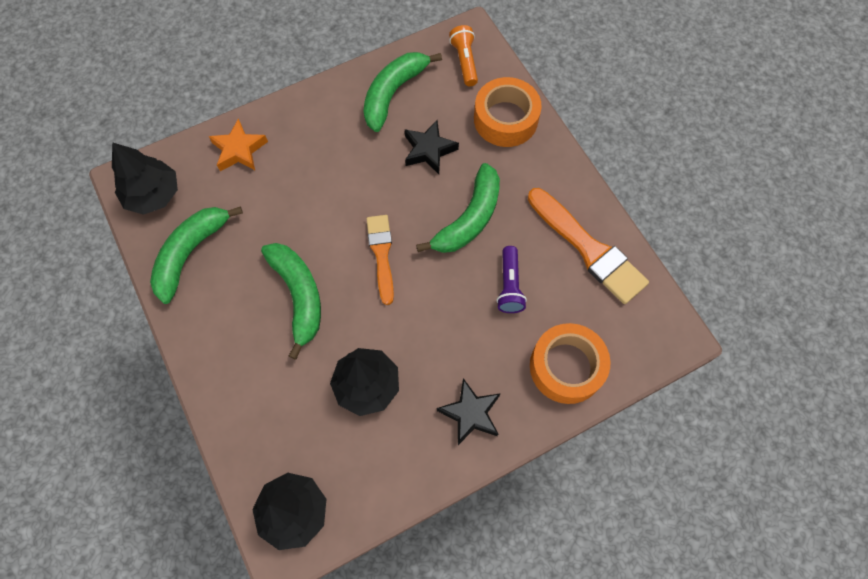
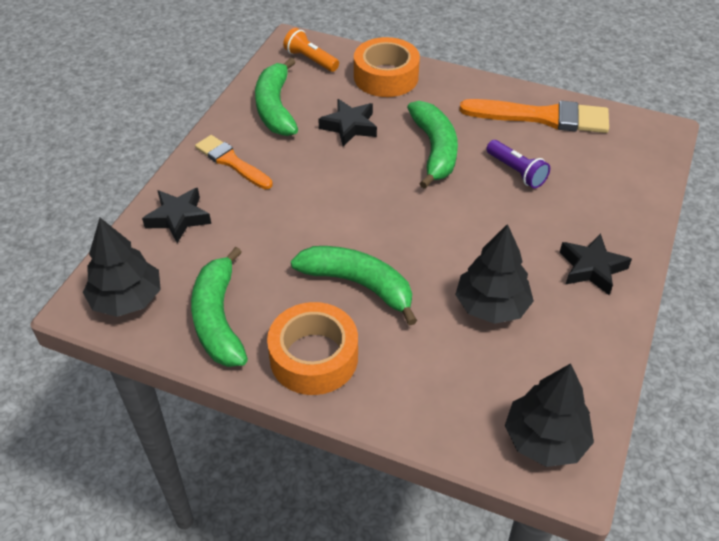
camera: 40 degrees left, 20 degrees down
(239, 150) = (178, 218): orange star -> black star
(381, 254) = (394, 213): orange brush -> orange brush (232, 162)
(566, 367) = (618, 194): orange tape -> orange tape (314, 357)

